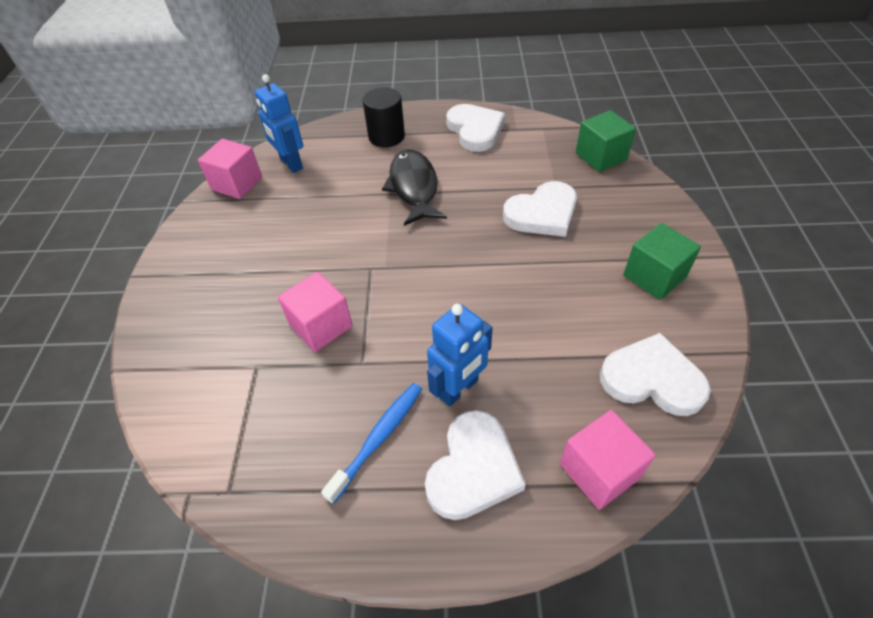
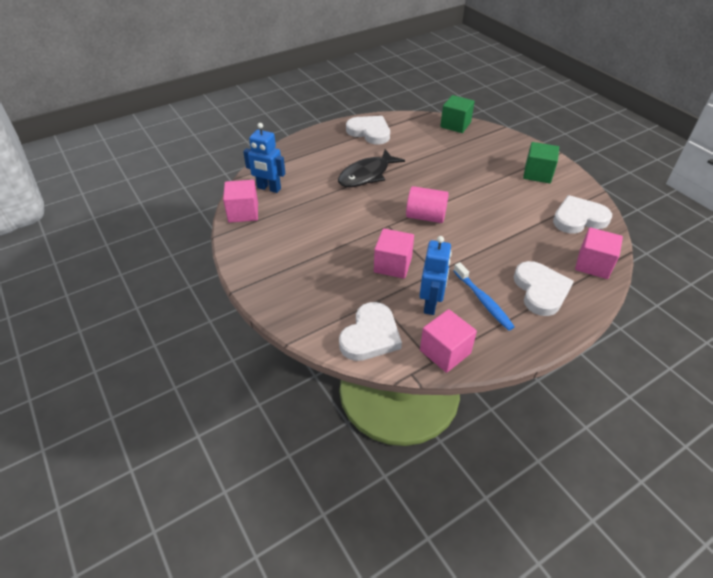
camera: 35 degrees left, 5 degrees down
(255, 488) = (445, 352): none -> pink cube
(378, 439) = (483, 300): blue toothbrush -> blue toothbrush turned 150 degrees clockwise
(386, 136) = (316, 152): black cylinder -> none
(414, 187) = (366, 175): black fish -> black fish turned 90 degrees counterclockwise
(428, 276) = (425, 217): none -> pink cylinder
(459, 389) = (498, 261): blue robot -> blue robot (431, 304)
(542, 213) = (454, 164): white heart -> white heart (370, 335)

